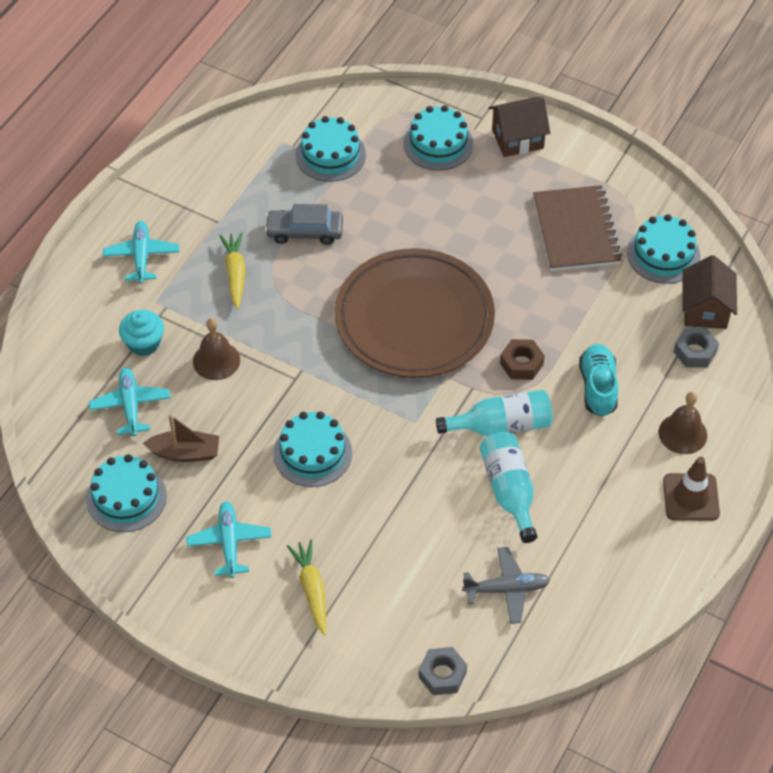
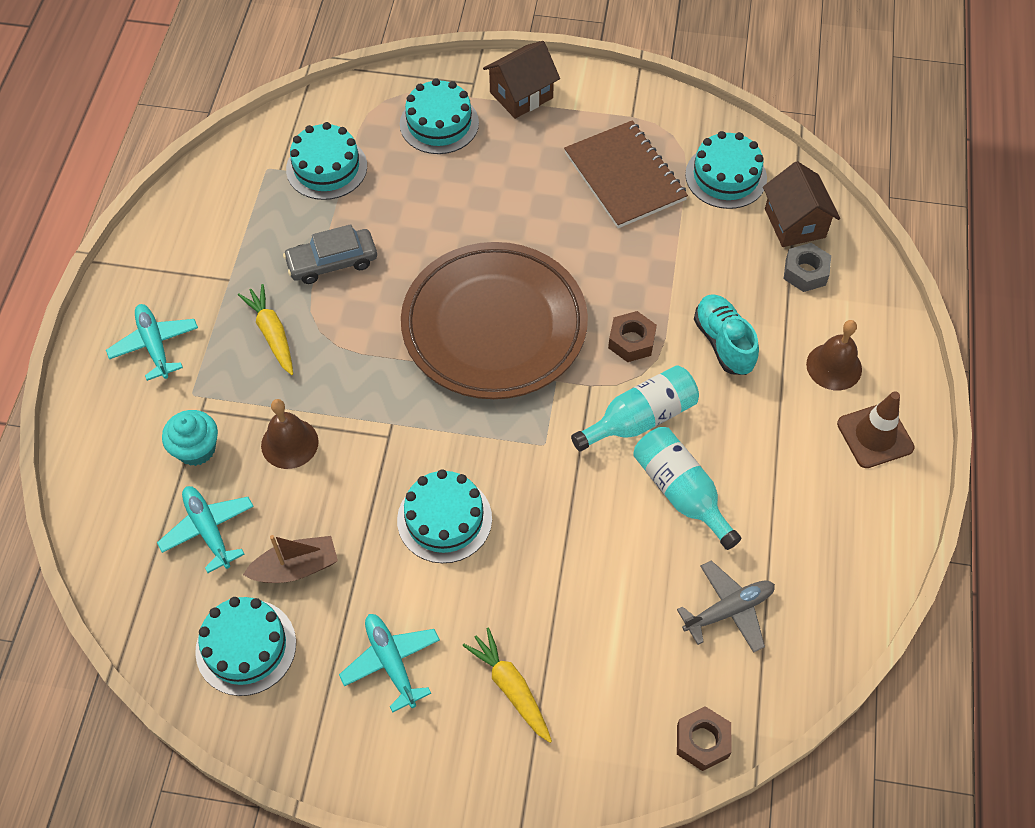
camera: 20 degrees left, 5 degrees up
(442, 675) = (702, 741): grey nut -> brown nut

